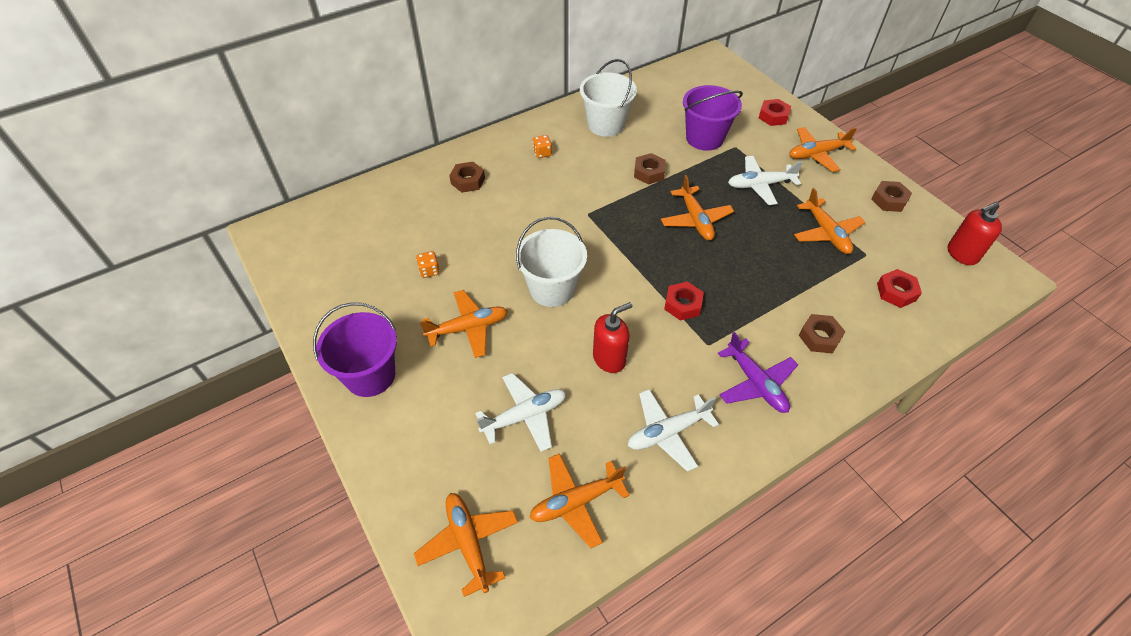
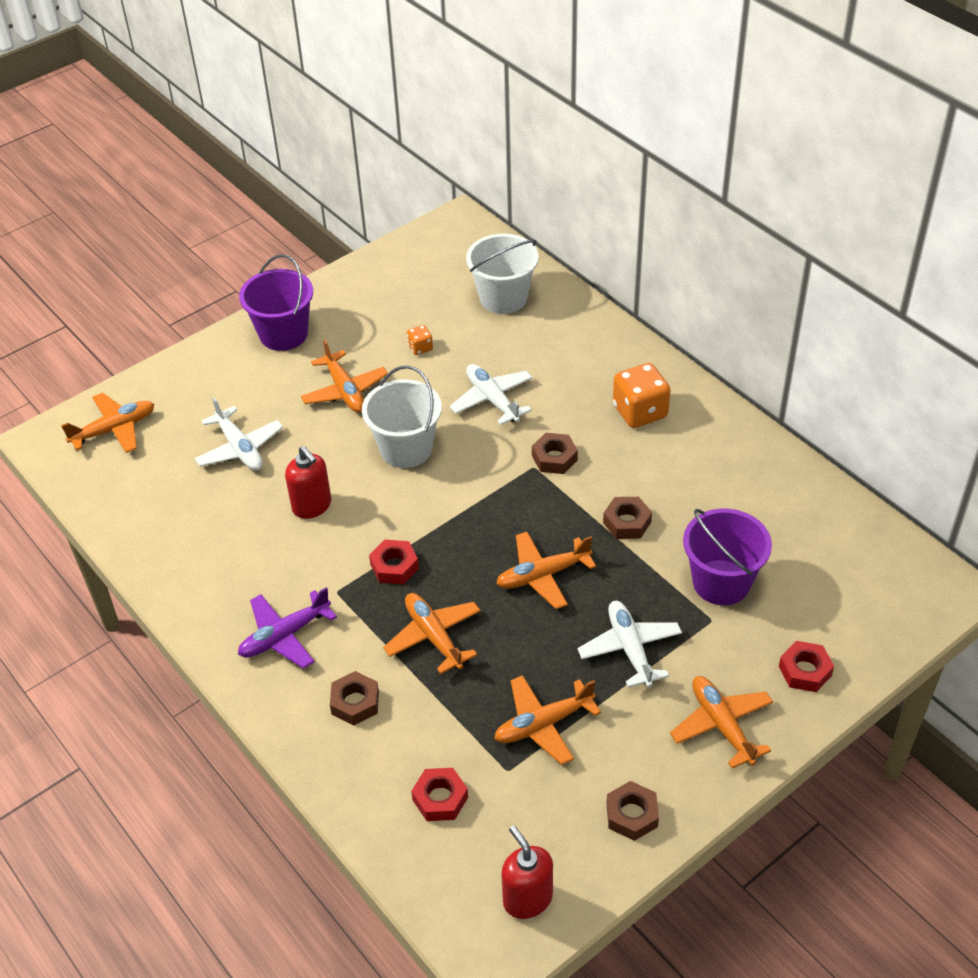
camera: 85 degrees right, 5 degrees down
(468, 181) = (570, 353): brown nut -> brown nut (554, 458)
(542, 153) = (640, 412): orange dice -> orange dice, size x2.05
(576, 502) = (148, 495): orange plane -> orange plane (434, 636)
(606, 125) = (719, 469): white bucket -> white bucket (503, 298)
(667, 432) = (221, 559): white plane -> white plane (492, 399)

